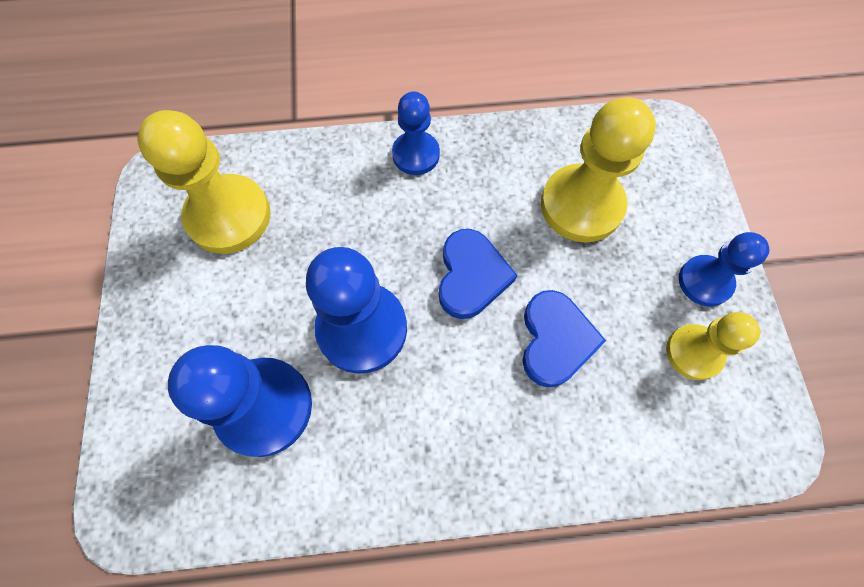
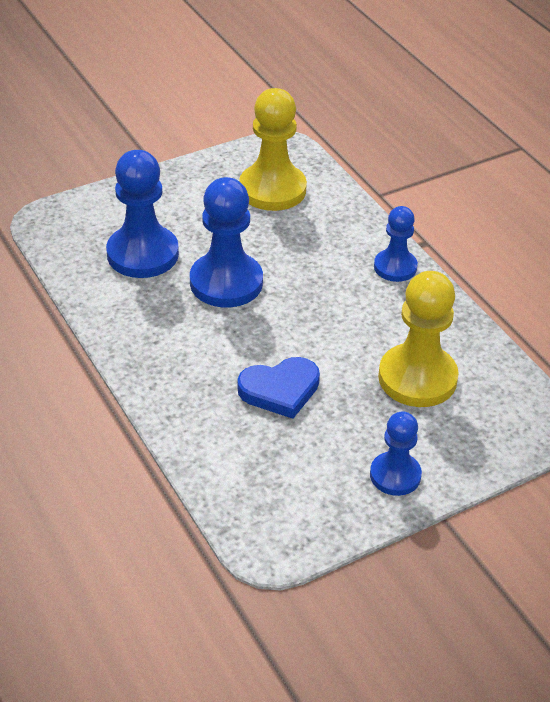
camera: 65 degrees right, 25 degrees down
(471, 276) = (305, 328): blue heart -> none
(694, 352) = (321, 479): yellow pawn -> none

